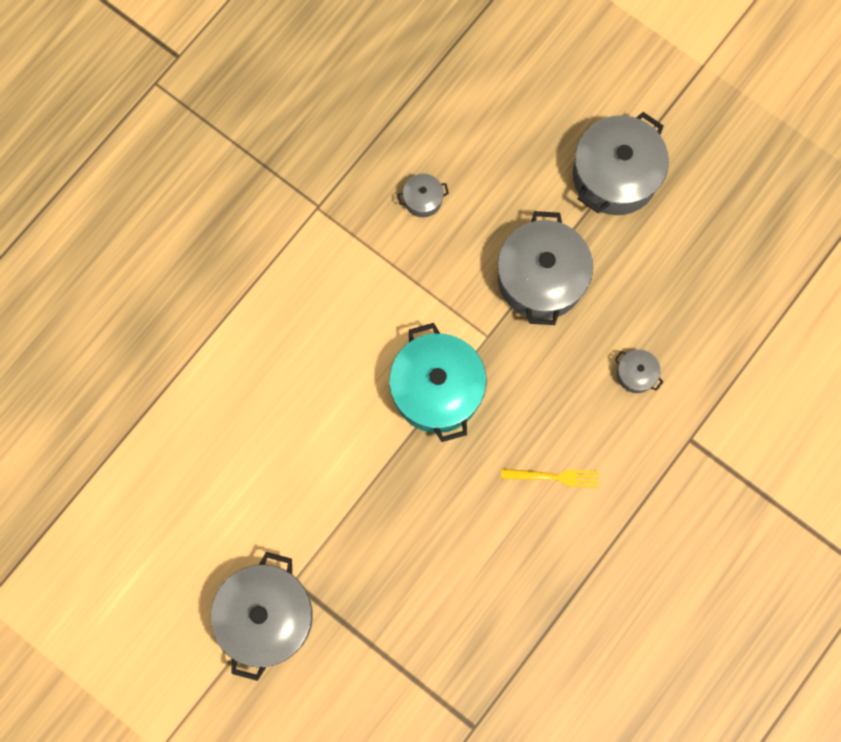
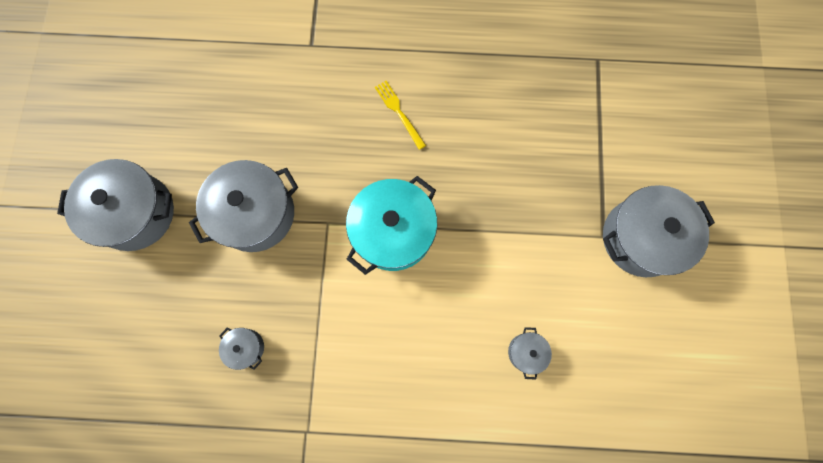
camera: 125 degrees left, 0 degrees up
(636, 374) = (287, 105): grey pot -> grey pot (526, 352)

